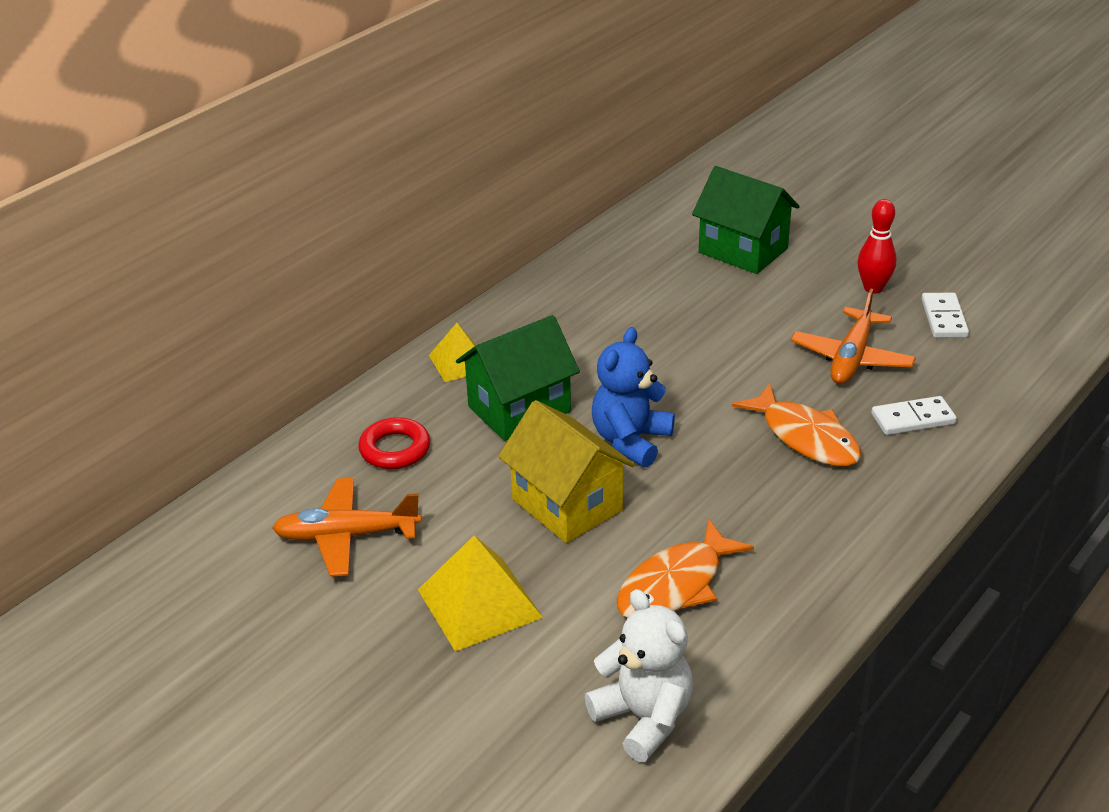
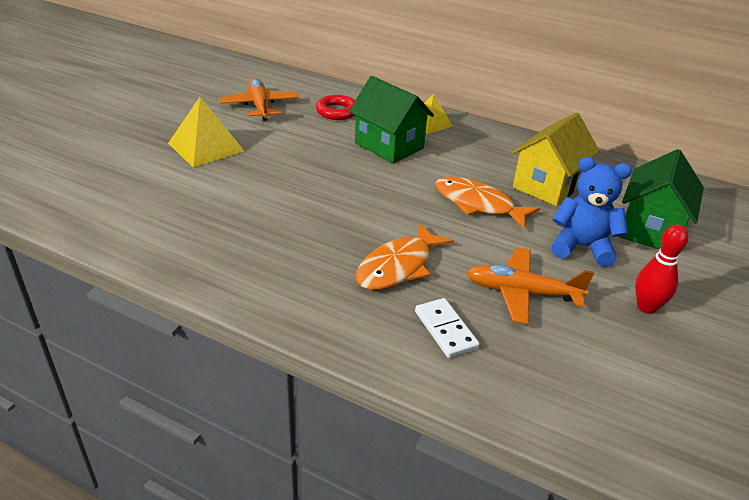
camera: 75 degrees right, 0 degrees up
(567, 505) = (296, 168): yellow house -> yellow house (547, 185)
(630, 441) = (369, 188): blue teddy bear -> blue teddy bear (581, 247)
(644, 718) = (104, 205): white teddy bear -> none
(675, 585) = (222, 212): orange fish -> orange fish (478, 204)
(943, 318) = (625, 357): white domino -> none

